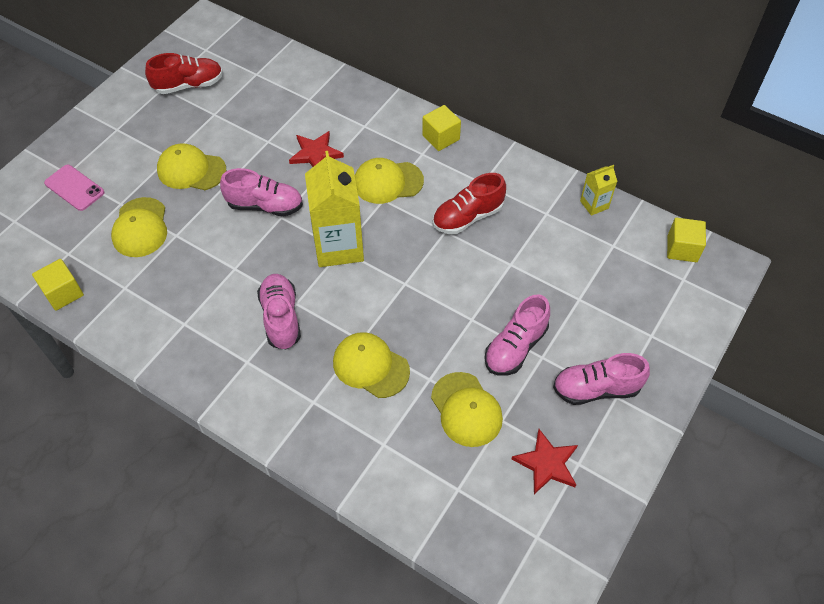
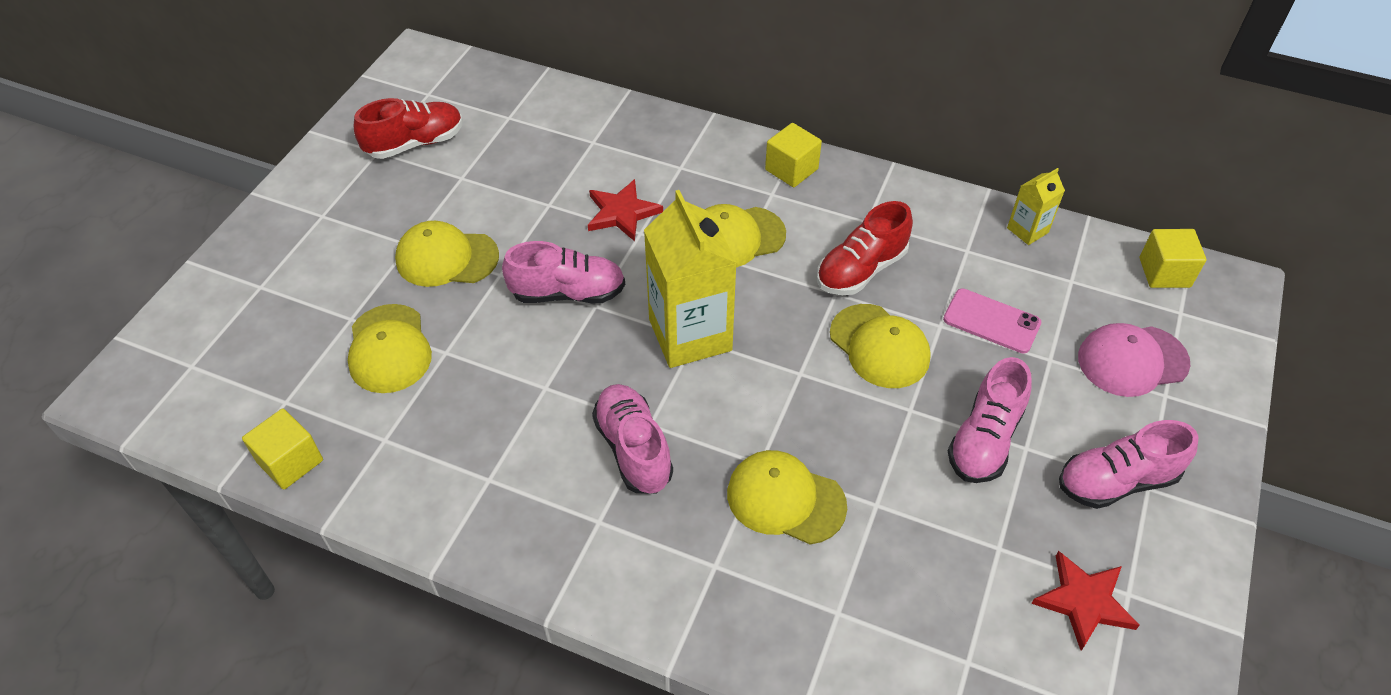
camera: 10 degrees left, 5 degrees down
(74, 188) = (275, 306): pink phone -> pink phone (991, 321)
(466, 409) = (943, 541): yellow cap -> yellow cap (879, 346)
(636, 308) = (1132, 360): none -> pink cap

